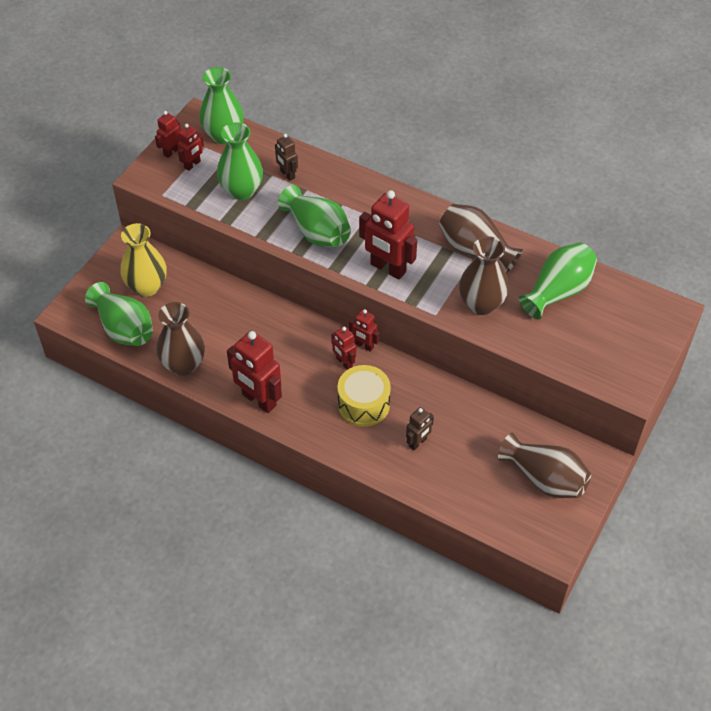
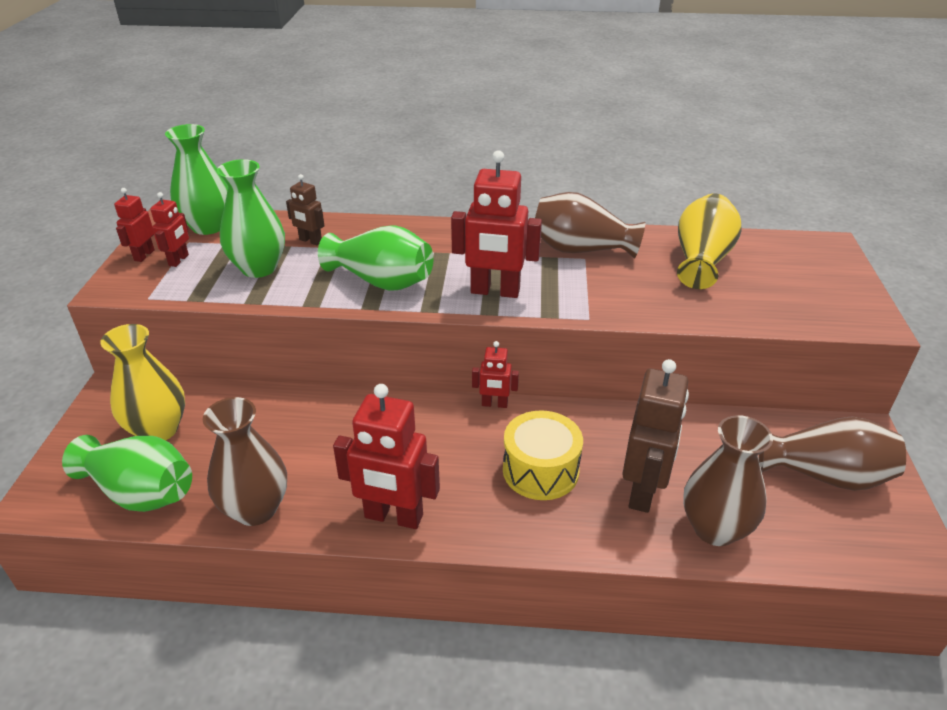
camera: 25 degrees left, 15 degrees down
(344, 362) = (482, 431): red robot -> none
(418, 442) = (643, 491): brown robot -> brown robot, size x1.88
(481, 304) = (632, 294): brown vase -> brown vase (714, 528)
(557, 291) = (701, 260): green vase -> yellow vase

